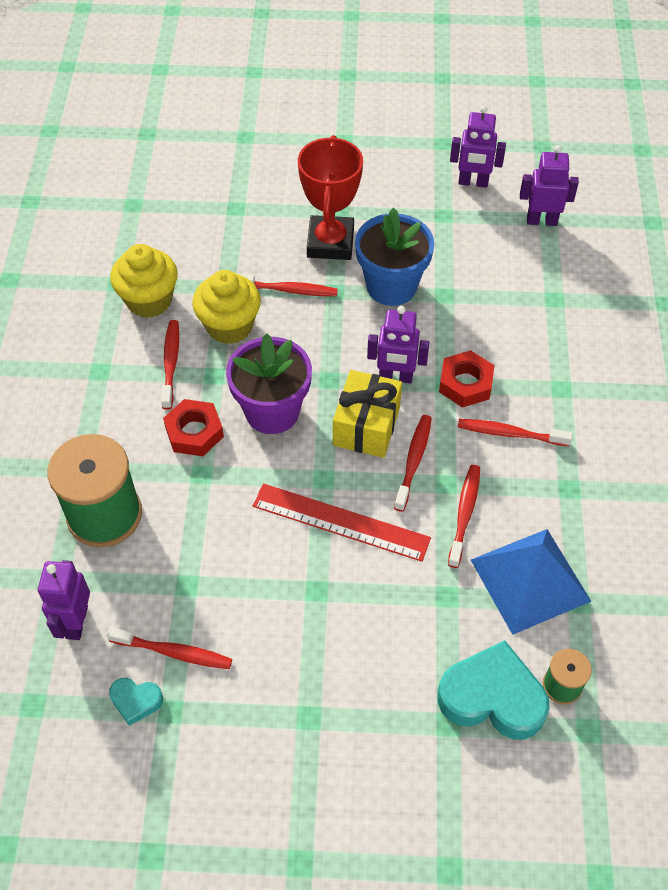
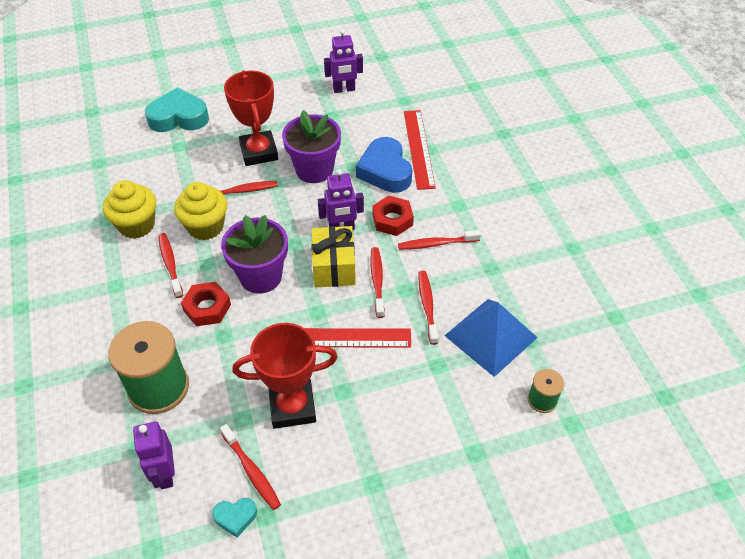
camera: 20 degrees left, 5 degrees down
(173, 652) = (251, 471): red toothbrush -> red toothbrush turned 60 degrees clockwise
(249, 590) = (292, 406): none -> red trophy
(391, 286) = (314, 170): blue flower pot -> purple flower pot
(482, 313) = (385, 171): none -> blue heart
(492, 697) = (498, 424): turquoise heart -> turquoise heart (179, 117)
(539, 293) = (418, 148): none -> red ruler
(541, 221) = (400, 102): purple robot -> none

